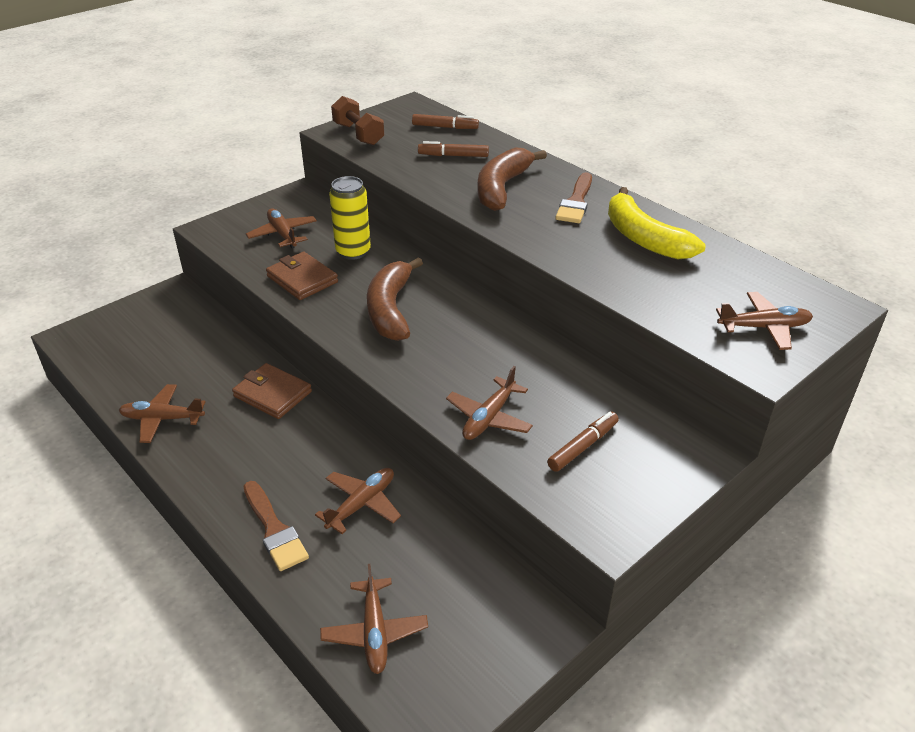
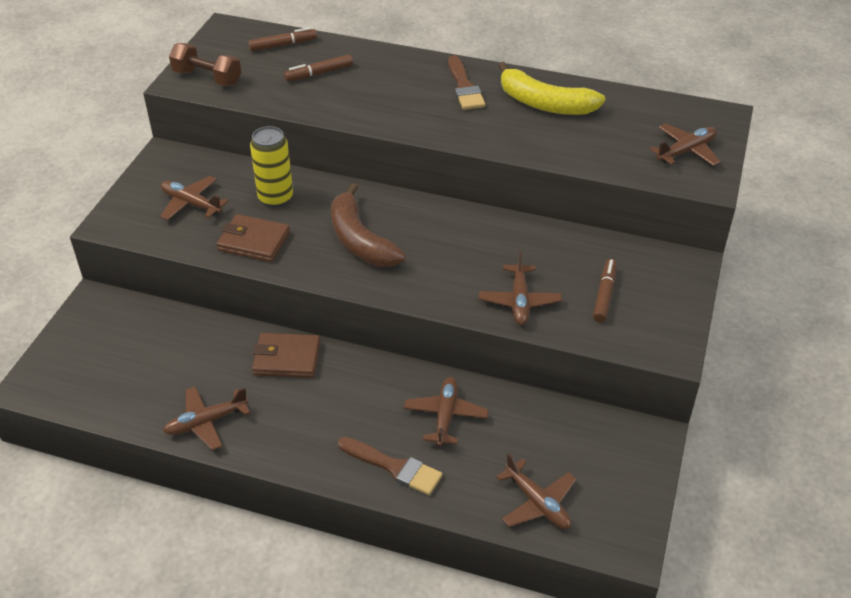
camera: 30 degrees left, 5 degrees up
(502, 188) = (391, 93): brown banana -> none

